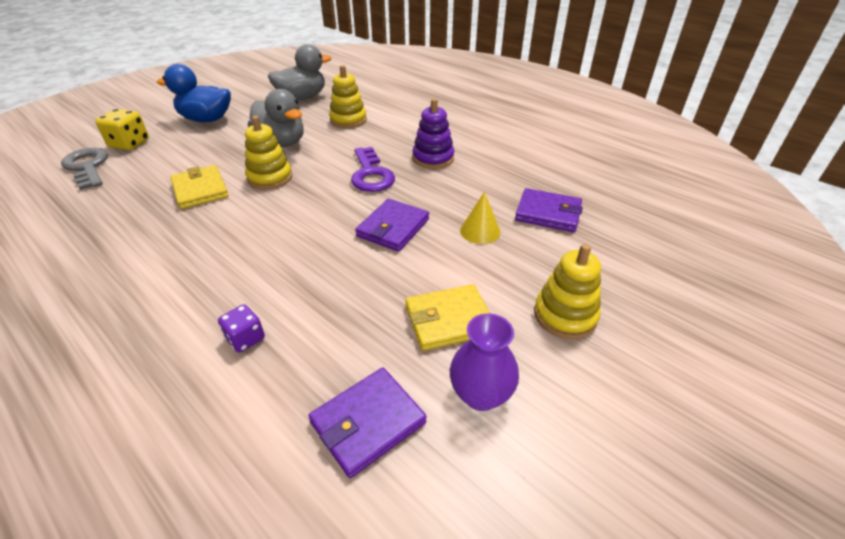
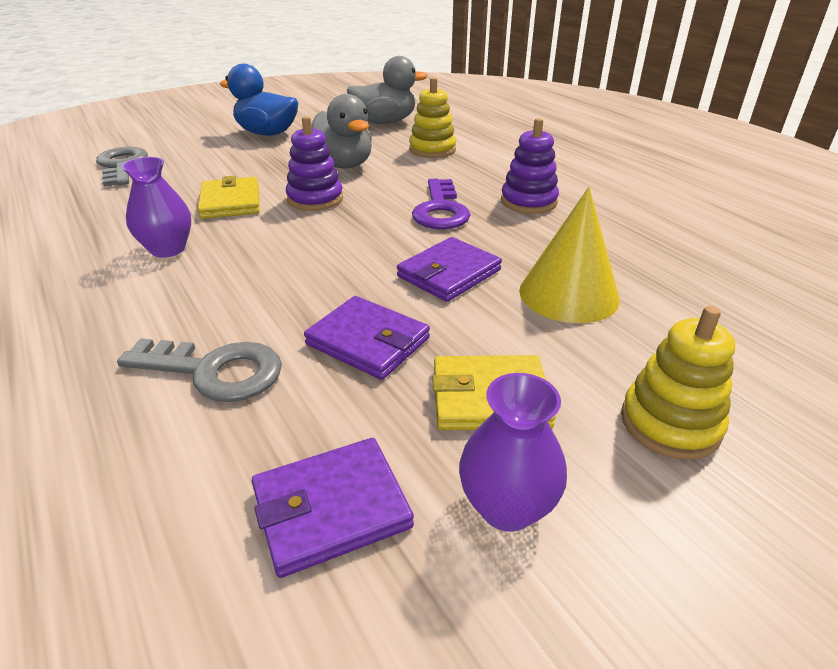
camera: 15 degrees right, 5 degrees down
(129, 144) = (175, 149): yellow dice -> none
(164, 241) = (168, 249): none -> purple vase
(245, 338) = (215, 371): purple dice -> grey key
(270, 178) = (315, 199): yellow stacking toy -> purple stacking toy
(480, 231) = (568, 294): yellow cone -> yellow cone, size x1.71
(548, 213) = (676, 286): purple wallet -> purple wallet (368, 341)

